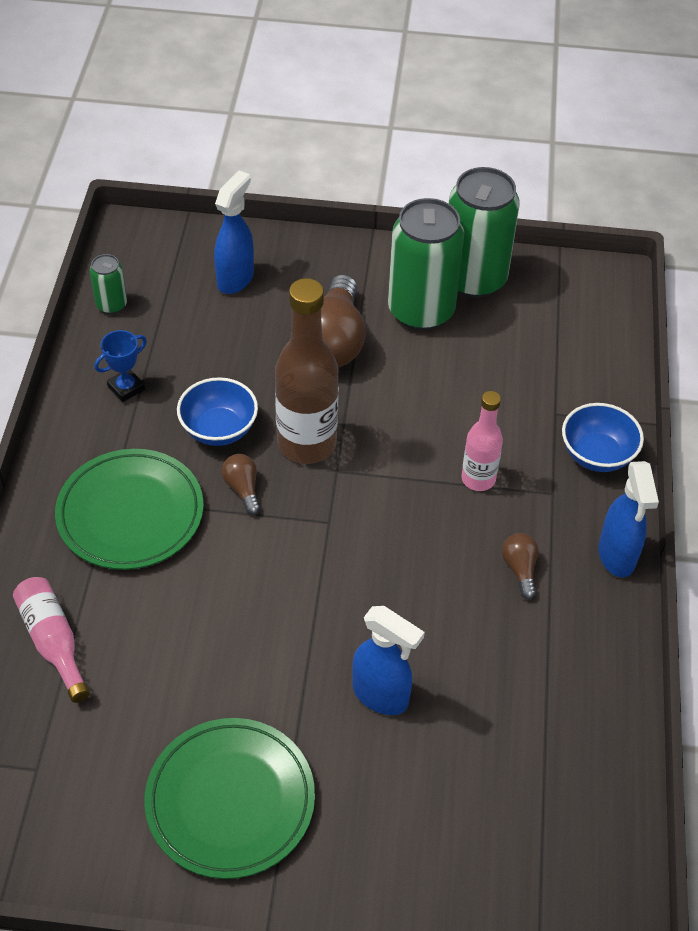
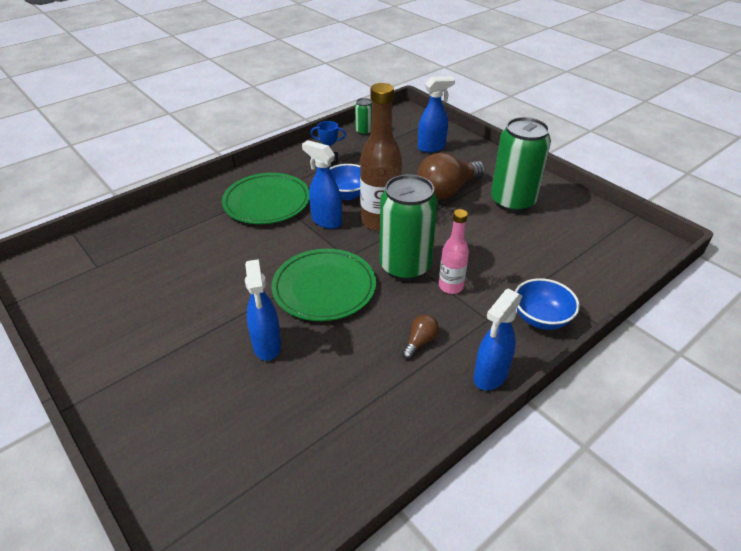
camera: 45 degrees right, 10 degrees down
(53, 642) = (171, 227): pink bottle -> none
(230, 800) = (140, 336): green plate -> green plate (324, 288)
(243, 489) = (326, 221): brown light bulb -> blue spray bottle
(474, 279) = (561, 203): green can -> green can (405, 266)

